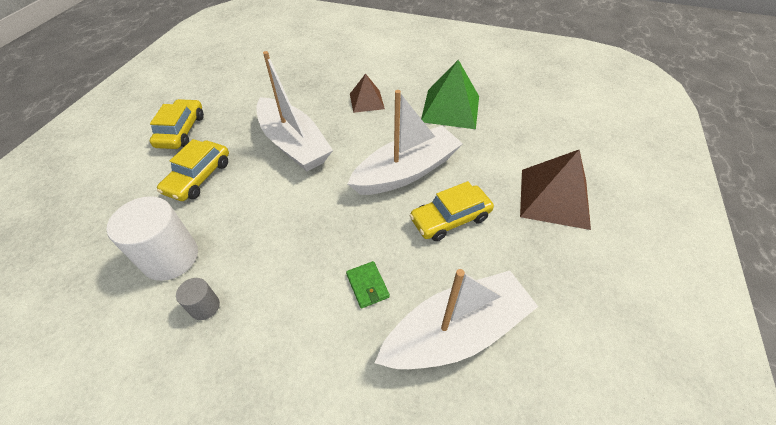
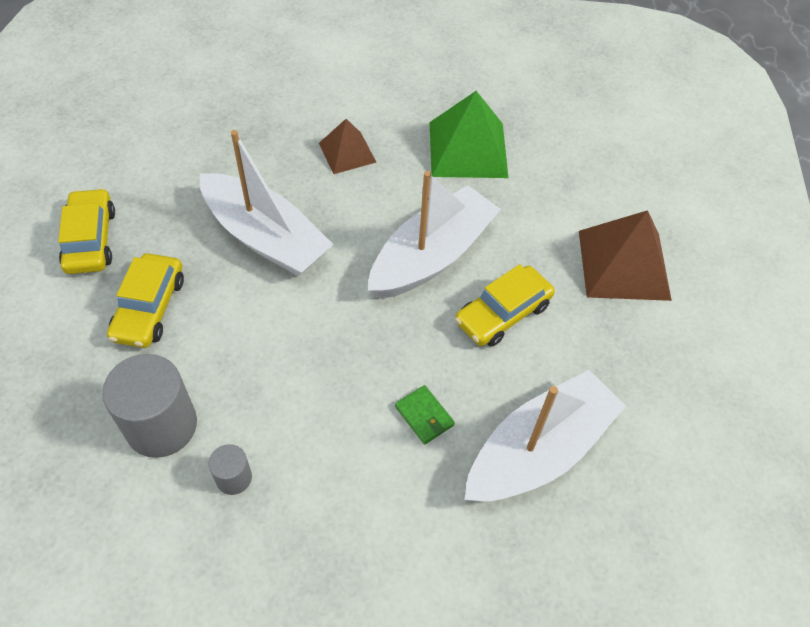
camera: 15 degrees left, 5 degrees up
(170, 257) = (161, 425): white cylinder -> grey cylinder

